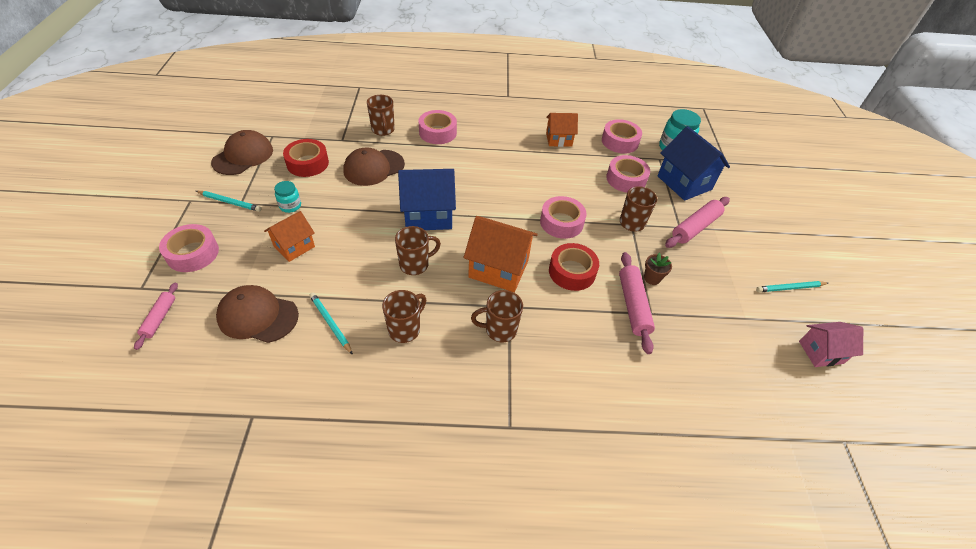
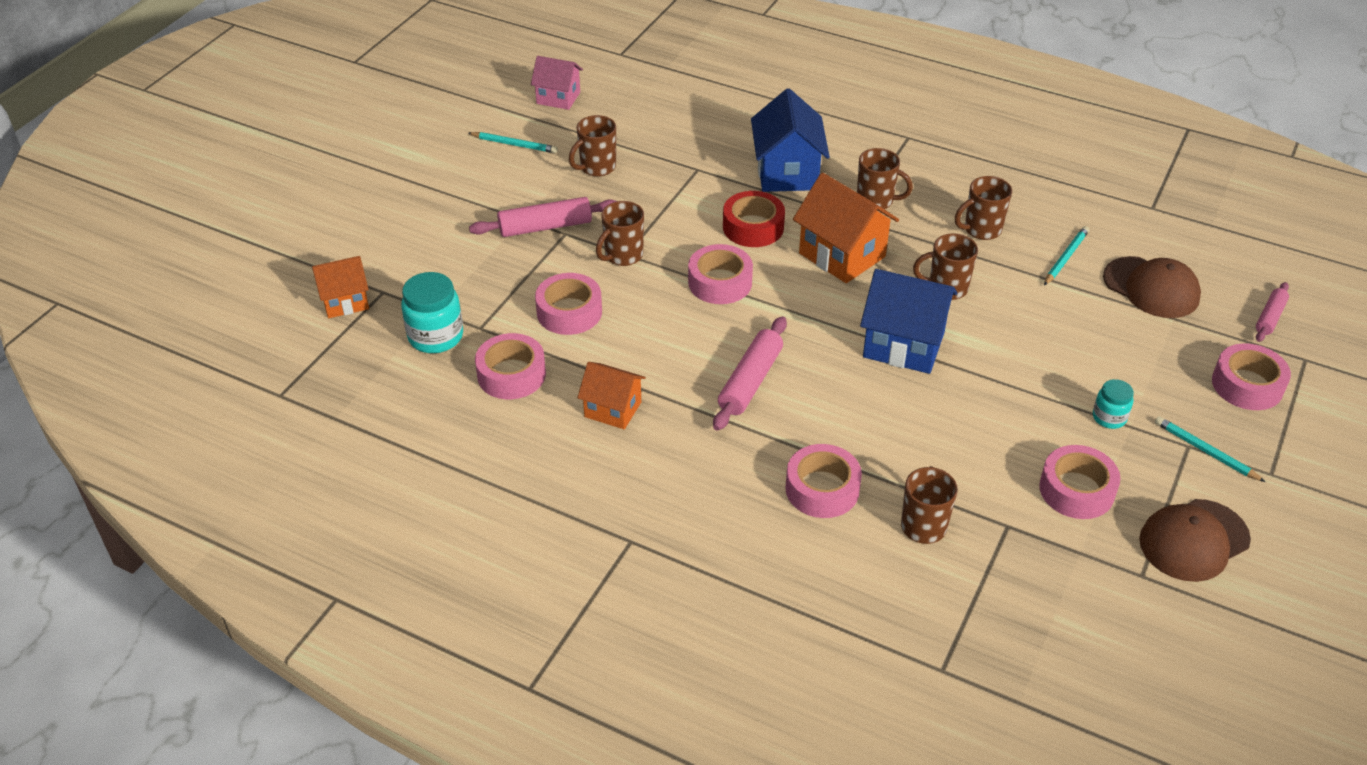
camera: 150 degrees left, 5 degrees down
(294, 246) = (1105, 355): orange house -> orange house (345, 302)
(307, 163) = (1076, 490): red tape -> pink tape
(330, 323) = (1065, 258): turquoise pencil -> turquoise pencil turned 135 degrees counterclockwise
(374, 168) = (963, 448): brown cap -> none
(633, 306) = (710, 179): pink rolling pin -> pink rolling pin (750, 381)
(652, 278) = (662, 195): brown flower pot -> none
(684, 183) = (488, 282): blue house -> blue house (787, 173)
(717, 287) = (597, 167): none -> brown mug

